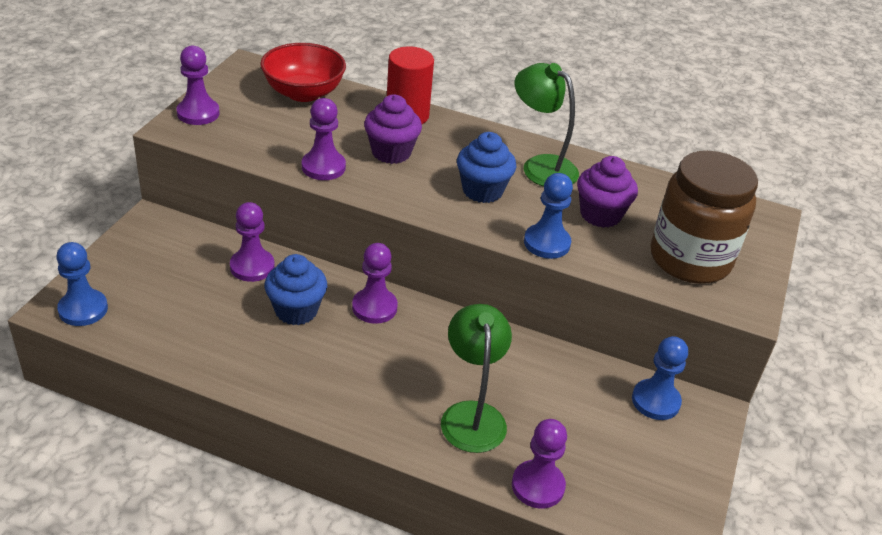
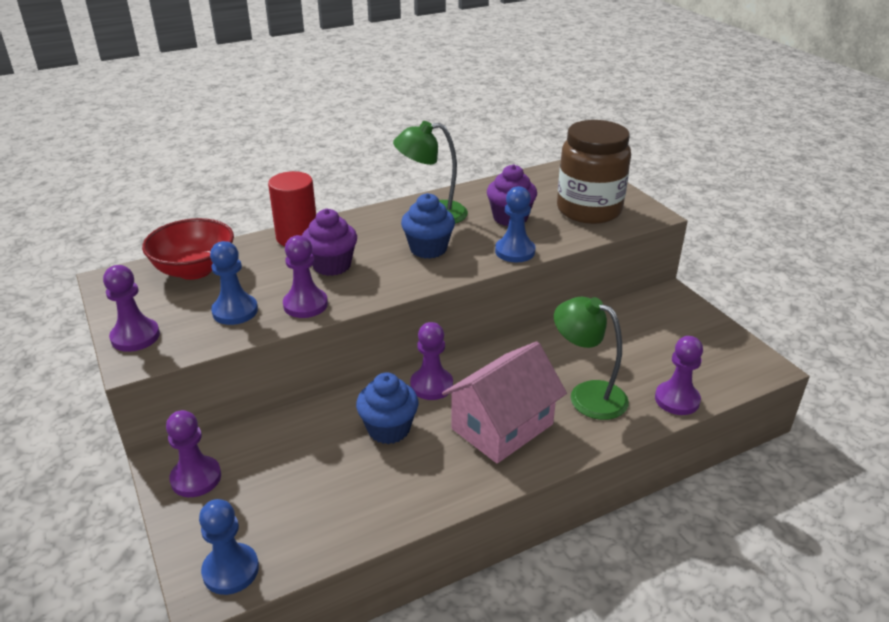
camera: 45 degrees left, 5 degrees down
(252, 267) = (308, 429): purple pawn -> purple pawn (196, 478)
(369, 377) = (502, 426): none -> pink house
(655, 401) = (645, 310): blue pawn -> blue pawn (235, 311)

